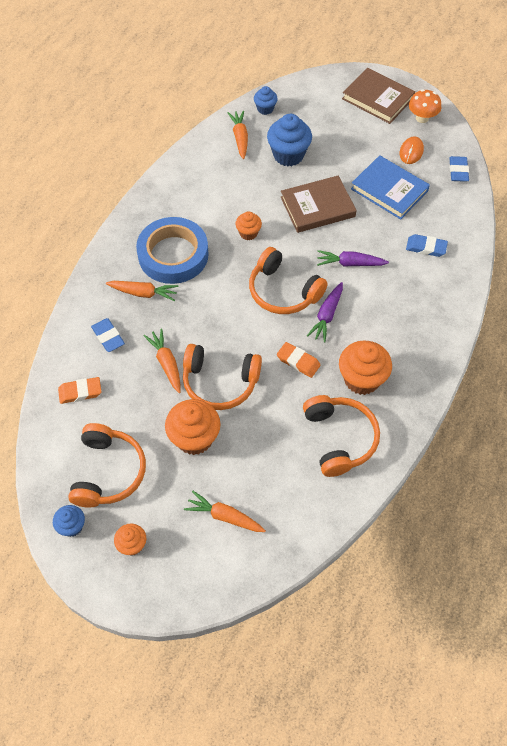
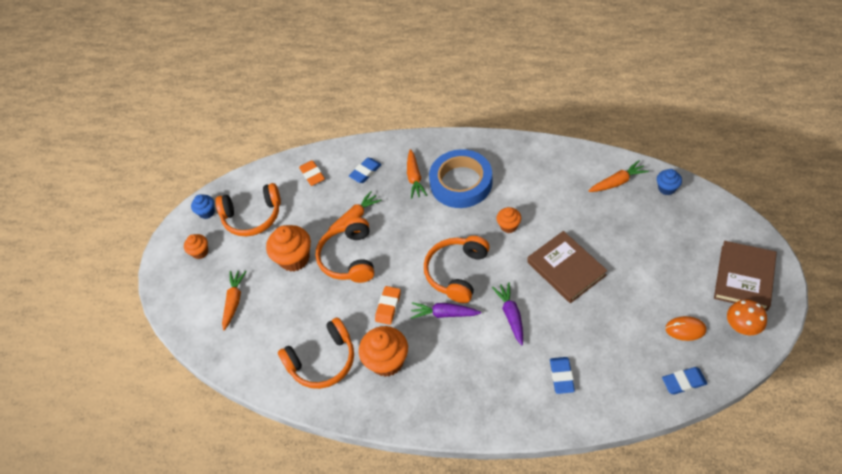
camera: 80 degrees right, 5 degrees down
(288, 155) = (618, 225): blue cupcake -> none
(389, 190) = (620, 323): blue book -> none

